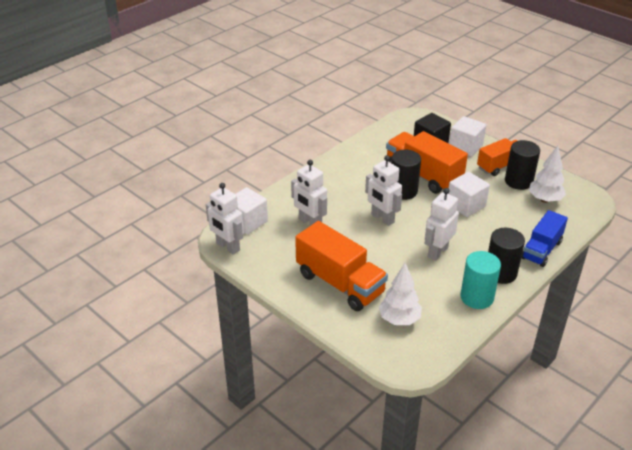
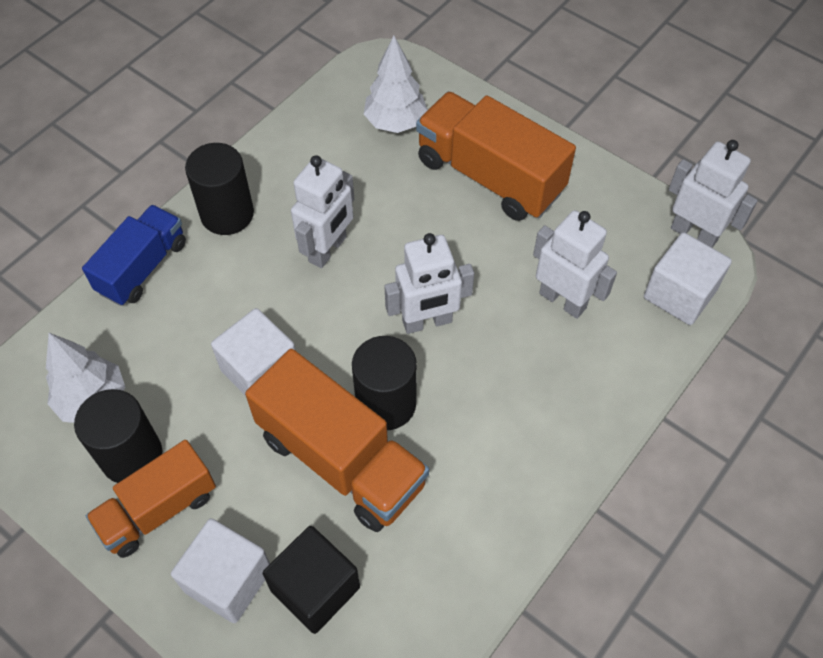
camera: 175 degrees right, 20 degrees up
(382, 218) = (427, 322): white robot -> white robot turned 120 degrees clockwise
(477, 297) = (275, 166): turquoise cylinder -> none

